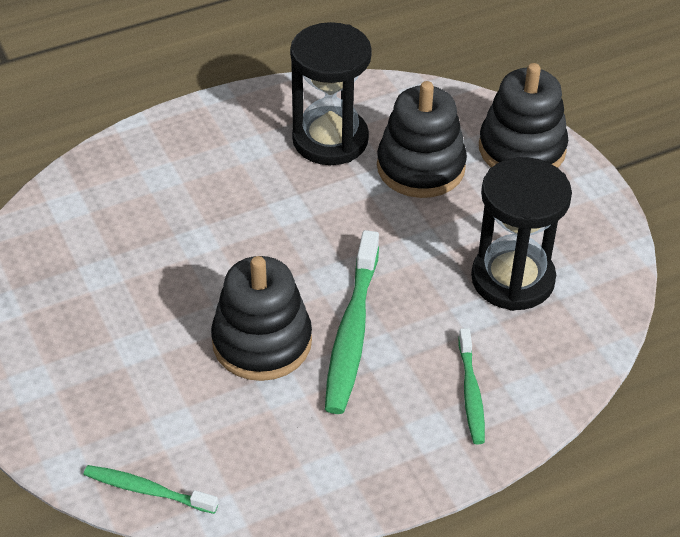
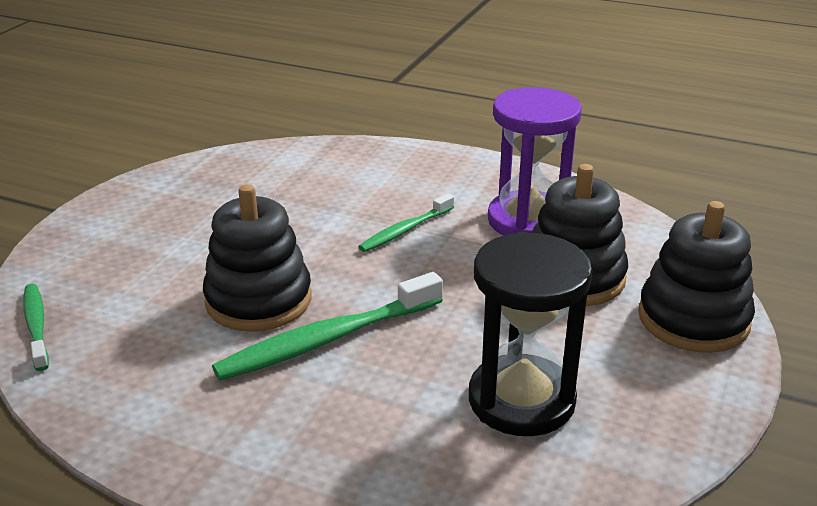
camera: 50 degrees right, 15 degrees down
(330, 140) = (528, 221): black hourglass -> purple hourglass
(471, 393) = (338, 450): green toothbrush -> green toothbrush (405, 230)

